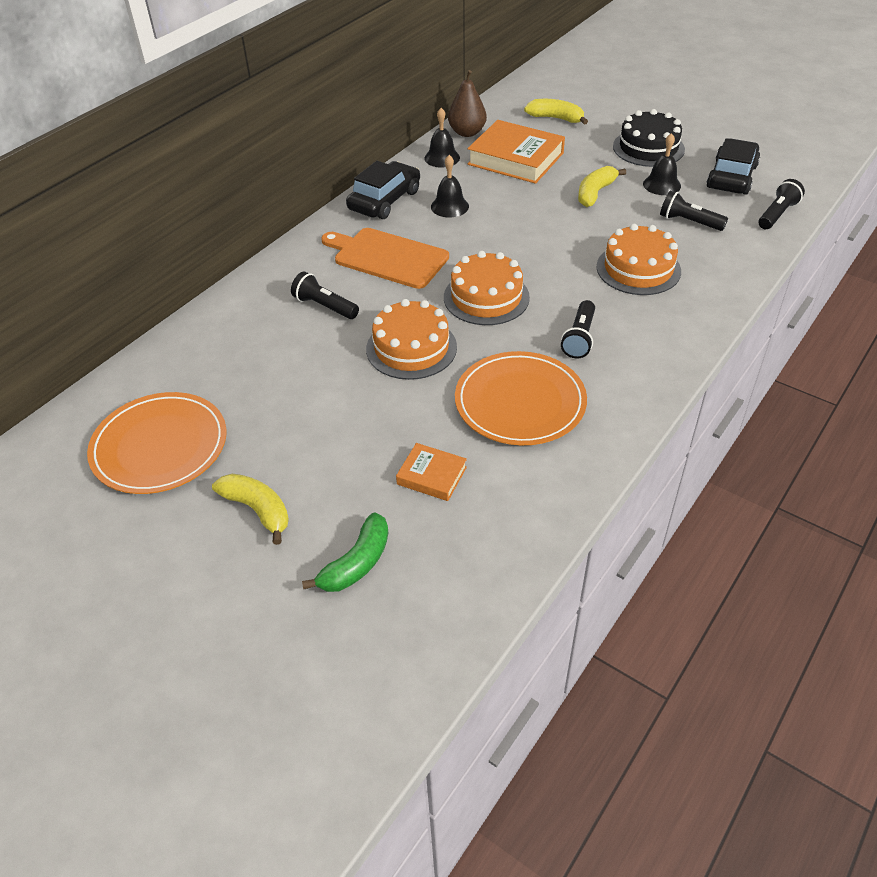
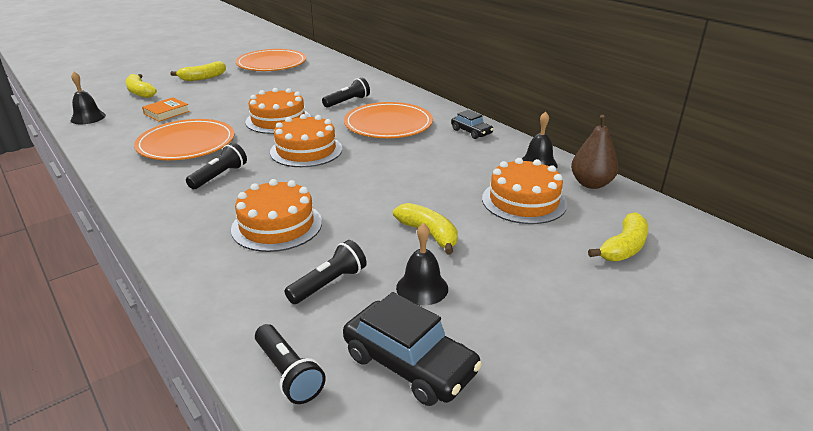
camera: 105 degrees right, 15 degrees down
(356, 563) = (140, 92): green banana -> yellow banana
(384, 200) = (471, 132): black car -> black car, size x0.58
(387, 257) = (388, 124): orange cutting board -> orange plate
(449, 206) = (447, 155): black bell -> black bell (88, 118)
(515, 159) = (524, 201): orange book -> orange cake
(579, 338) = (219, 176): black flashlight -> black flashlight turned 90 degrees clockwise
(648, 148) = (523, 305): black cake -> none

